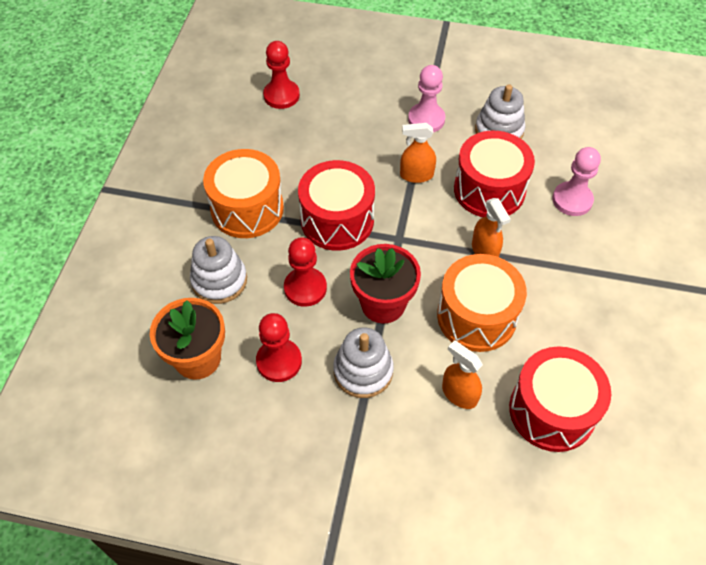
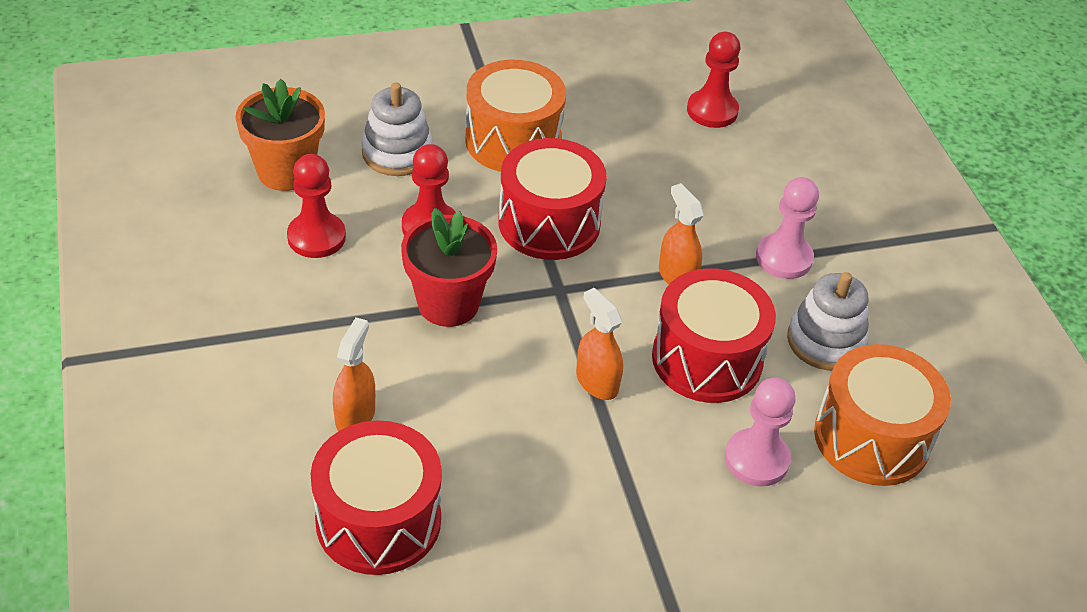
camera: 60 degrees right, 10 degrees down
(363, 371) = (341, 314): white stacking toy -> none
(476, 316) = (483, 402): orange drum -> orange drum (871, 438)
(485, 251) = (596, 382): orange spray bottle -> orange spray bottle turned 105 degrees clockwise

